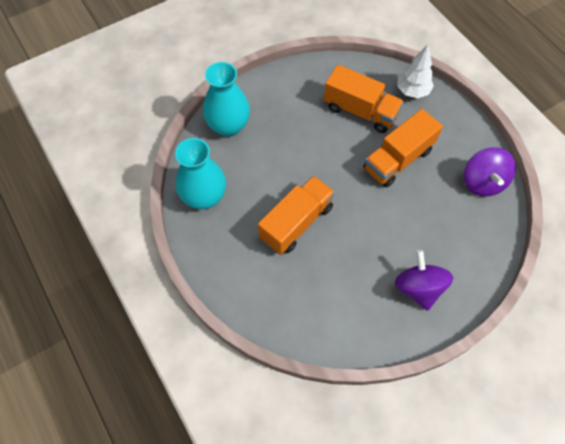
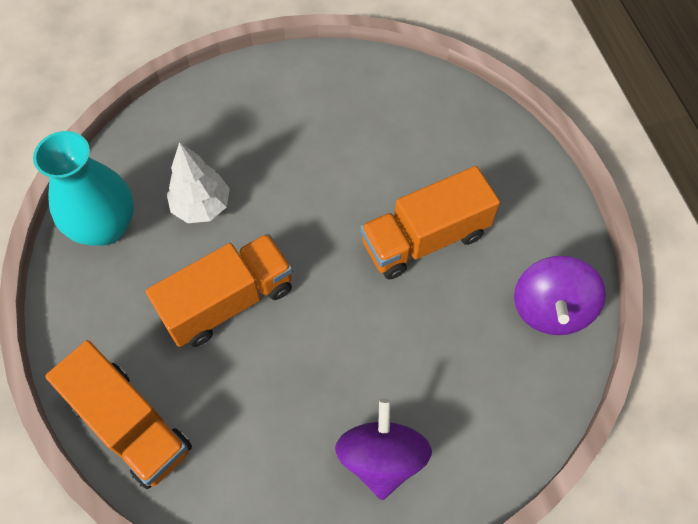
camera: 15 degrees right, 0 degrees up
(228, 126) = (183, 125): turquoise vase -> none
(360, 111) = (394, 147): orange truck -> orange truck (131, 425)
(412, 91) = (488, 134): white tree -> white tree (201, 206)

